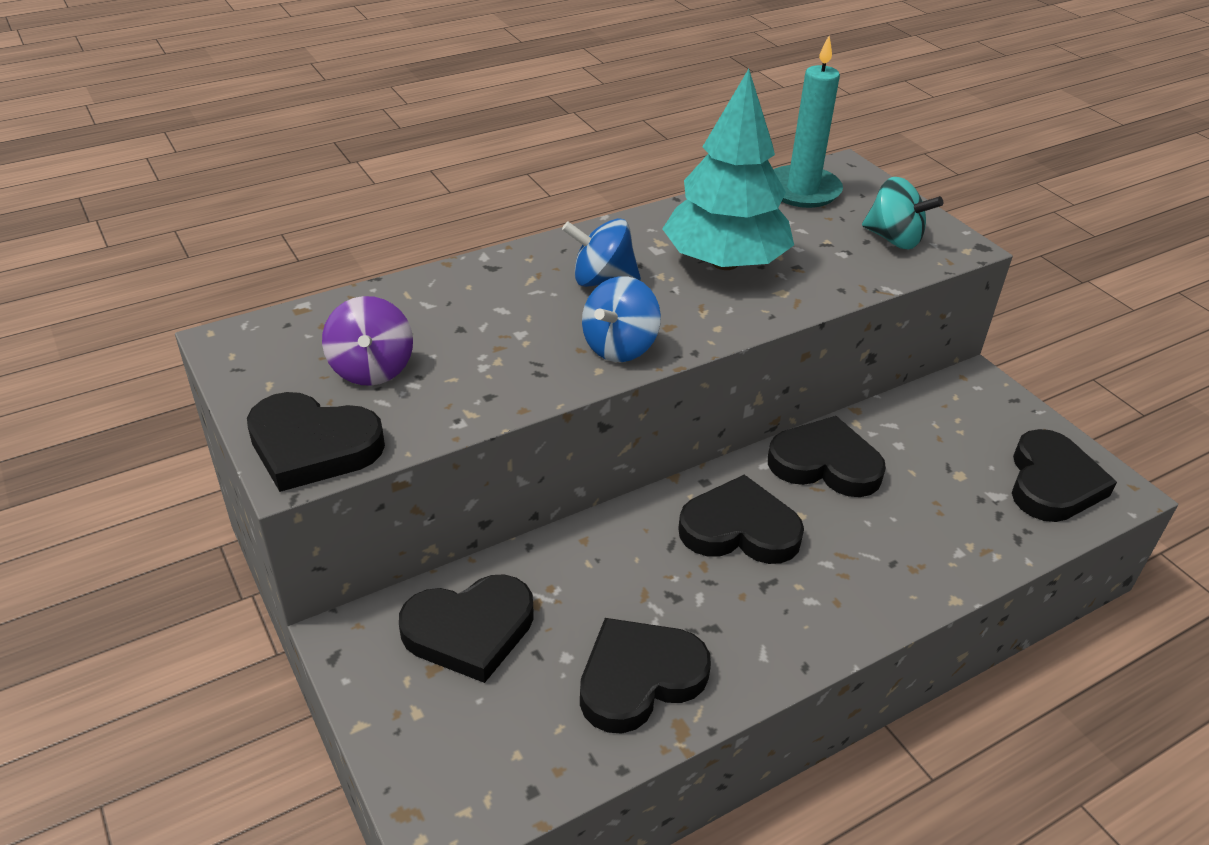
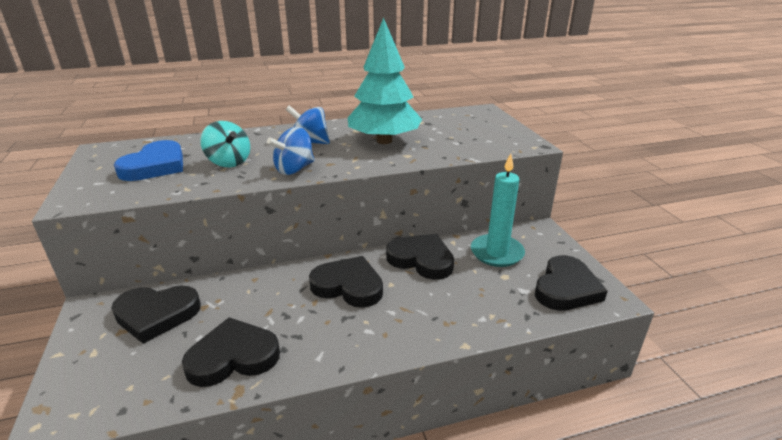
camera: 15 degrees right, 10 degrees down
(312, 446) = (91, 193): black heart -> none
(372, 369) = (155, 166): purple spinning top -> blue heart
(802, 190) = (452, 116): turquoise candle -> turquoise candle (497, 253)
(894, 239) = (491, 139): turquoise spinning top -> turquoise spinning top (229, 162)

